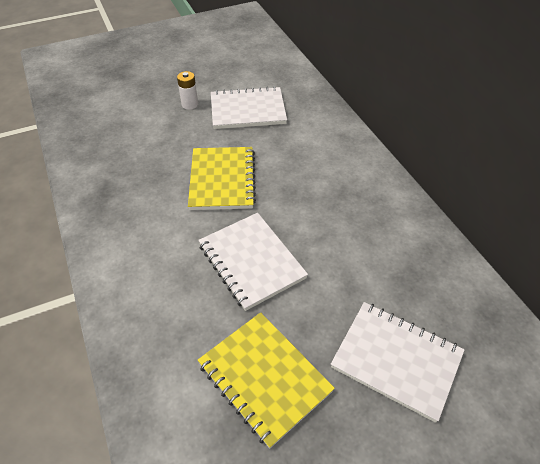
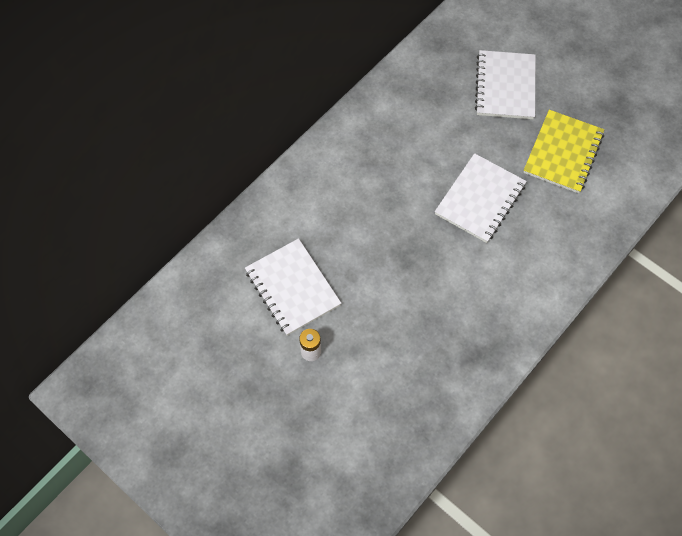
camera: 115 degrees left, 15 degrees up
(222, 180) = (406, 262): yellow notebook -> none

